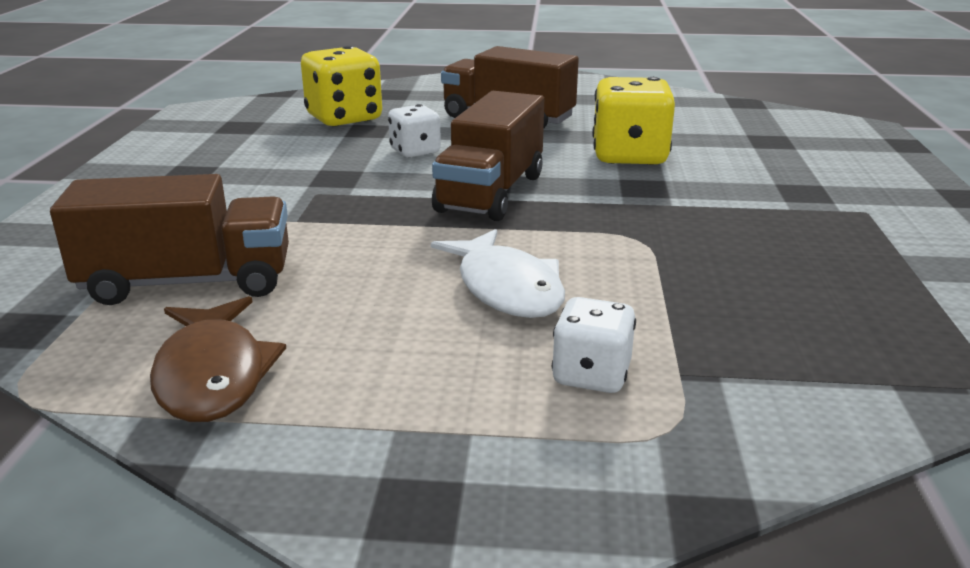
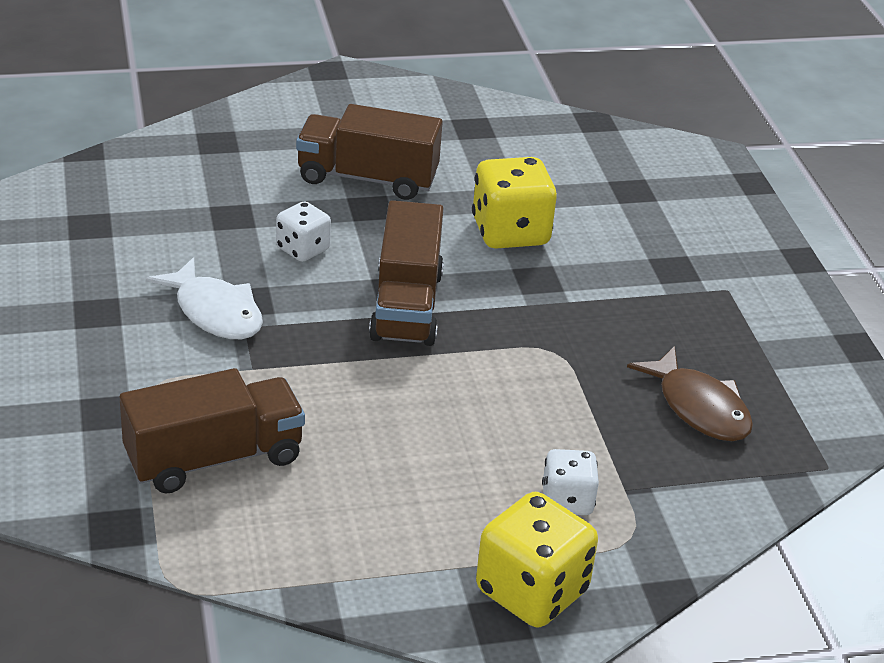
camera: 20 degrees left, 10 degrees up
(213, 375) = (304, 545): brown fish -> brown fish (699, 407)
(344, 118) = (195, 198): yellow dice -> yellow dice (531, 591)
(506, 288) = (473, 425): white fish -> white fish (215, 312)

